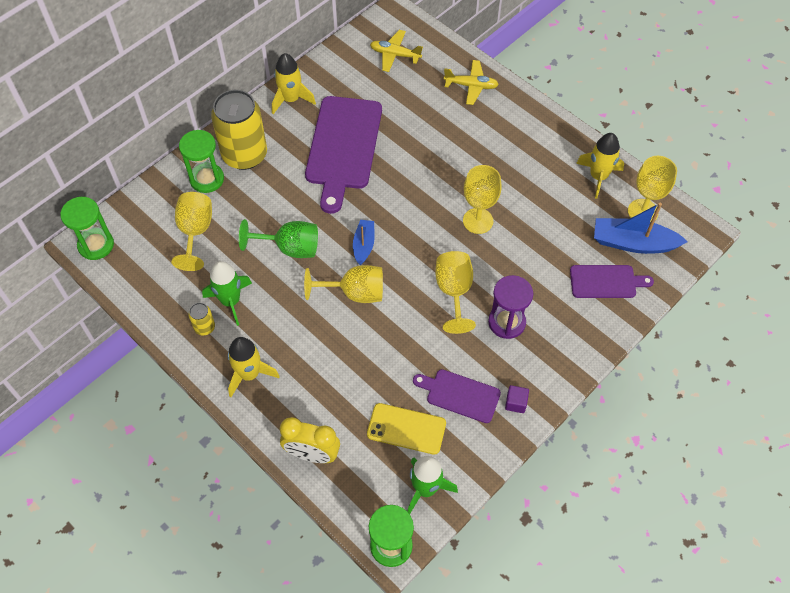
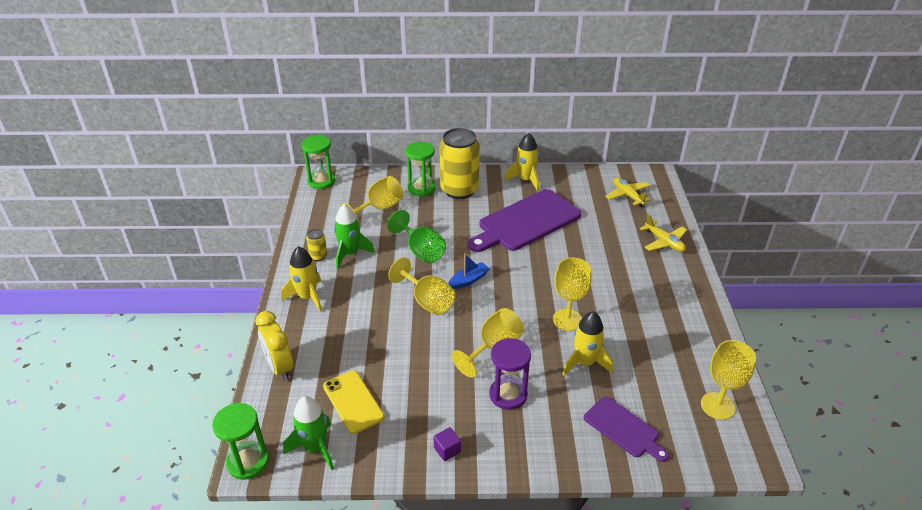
camera: 45 degrees right, 20 degrees down
(460, 395) = (415, 412): purple cutting board -> none
(598, 177) = (704, 357): yellow rocket -> yellow rocket (584, 363)
(633, 243) = (681, 420): blue boat -> none

